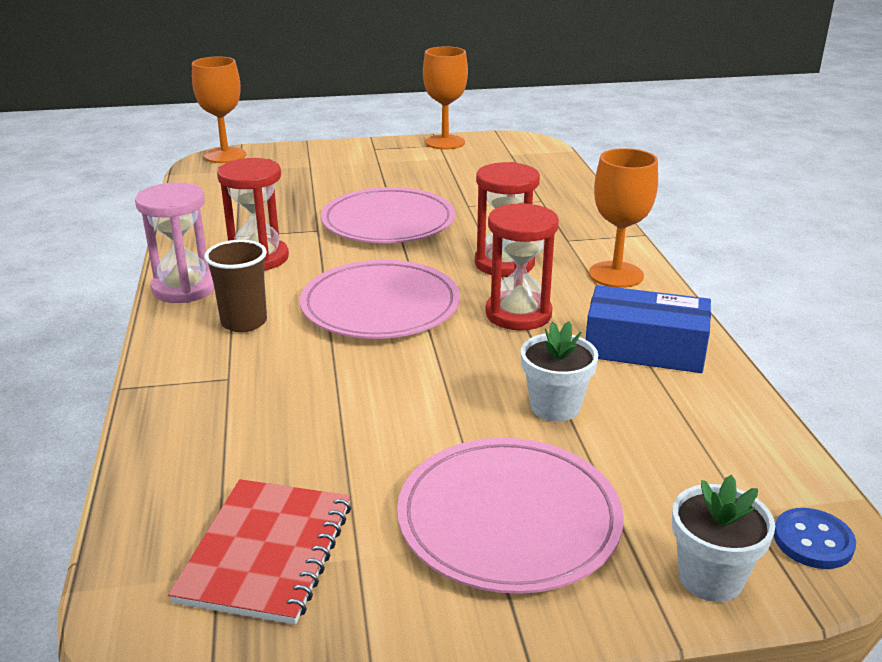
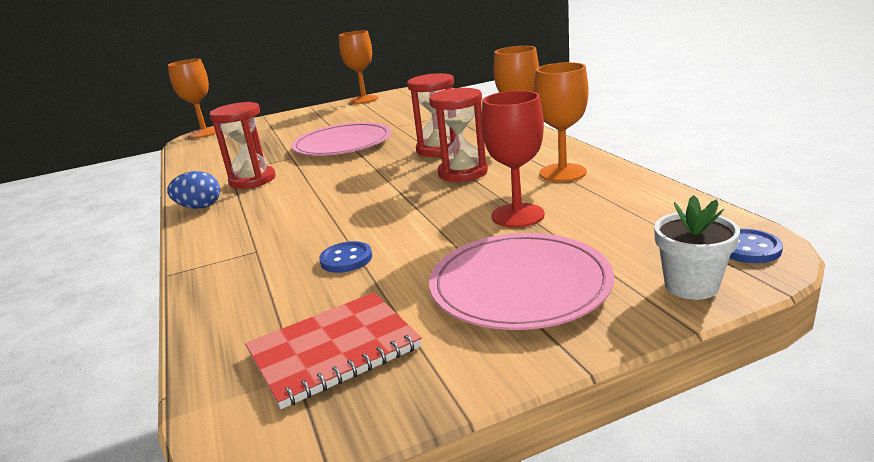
camera: 10 degrees left, 5 degrees down
(184, 288) = (199, 207): pink hourglass -> blue egg
(244, 322) = (255, 217): brown cup -> none
(267, 552) = (334, 350): red notebook -> red notebook turned 60 degrees clockwise
(326, 421) = (346, 259): none -> blue button
(380, 305) = (358, 187): pink plate -> none
(555, 407) = (517, 215): white flower pot -> red goblet
(644, 348) = (562, 173): blue box -> orange goblet

